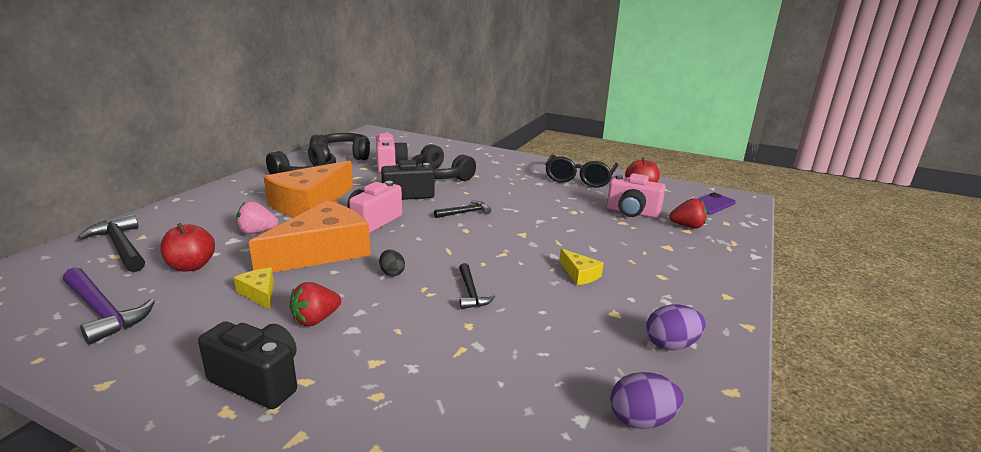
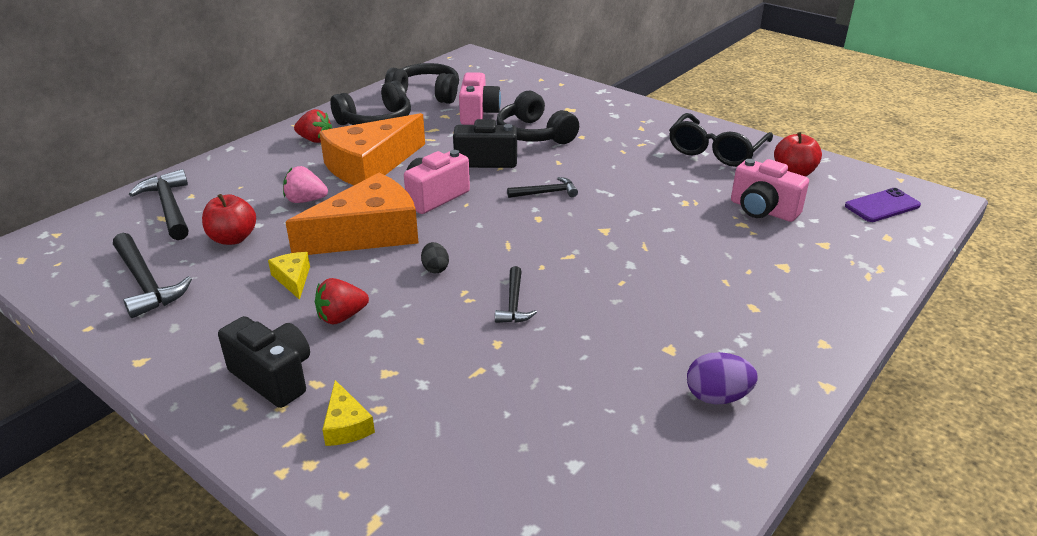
camera: 15 degrees right, 10 degrees up
(103, 311) = (146, 283): purple hammer -> black hammer
(579, 274) = (651, 293): yellow cheese -> yellow cheese (346, 425)
(641, 420) = (638, 476): purple egg -> none
(687, 226) = (828, 238): red strawberry -> red strawberry (315, 140)

